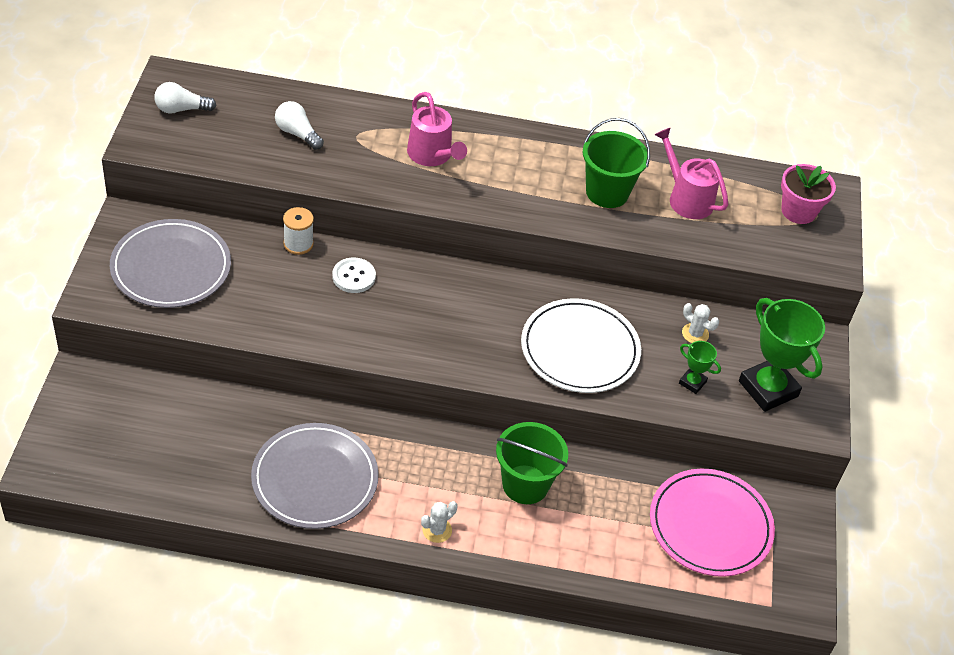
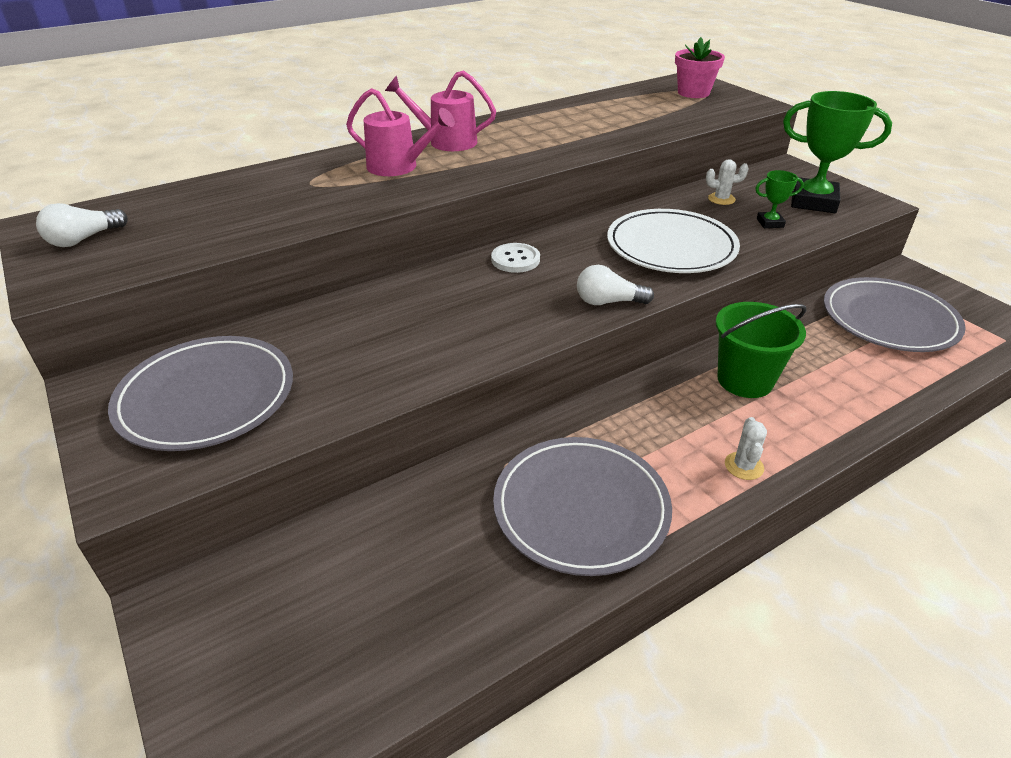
camera: 35 degrees left, 10 degrees down
(297, 133) = (247, 204): white light bulb -> white light bulb (608, 302)
(298, 244) = (331, 305): white spool -> none
(354, 276) = (420, 300): white button -> white button (515, 260)
(607, 192) = (566, 131): green bucket -> none
(686, 198) = (620, 113): pink watering can -> pink watering can (446, 141)
(710, 525) = (889, 319): pink plate -> grey plate

